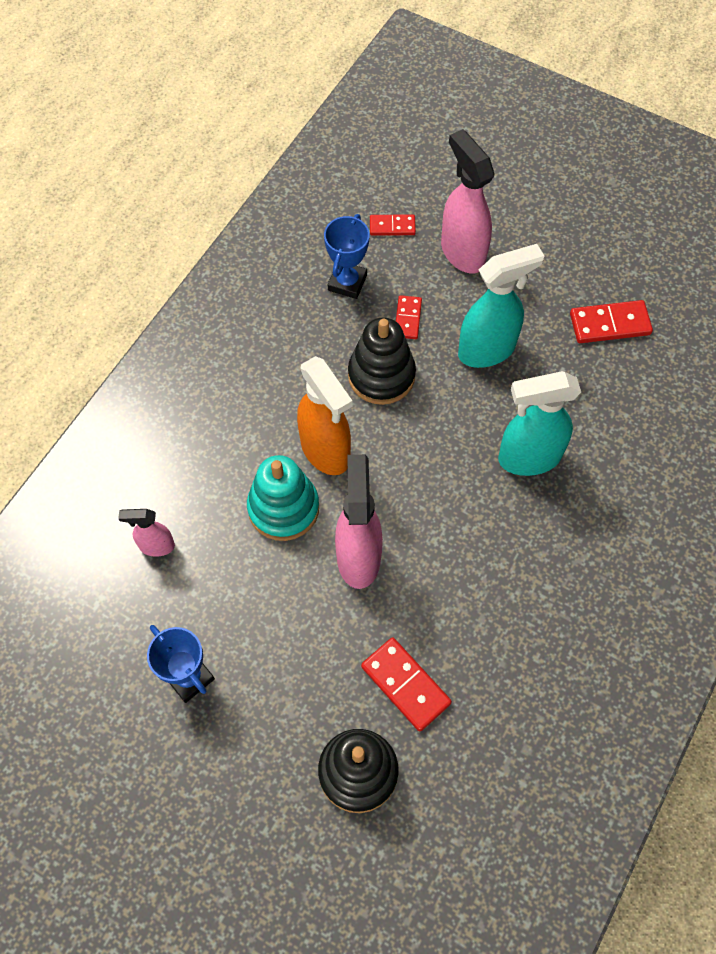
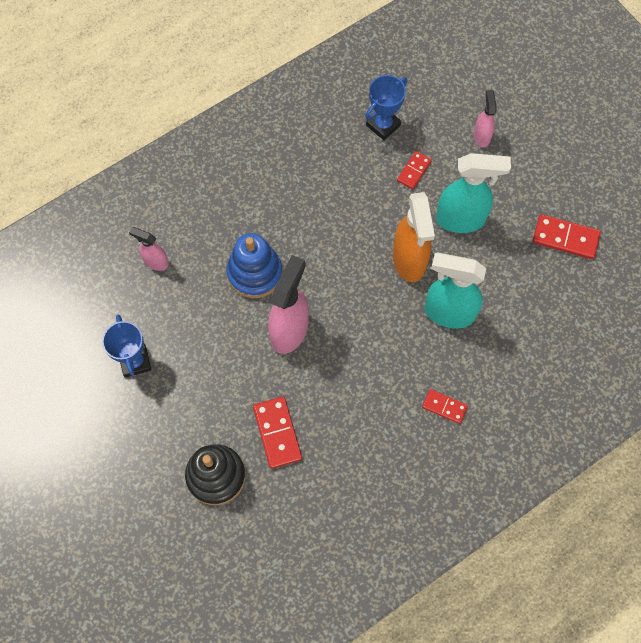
camera: 25 degrees right, 5 degrees up
(283, 508) = (255, 273): turquoise stacking toy -> blue stacking toy
(326, 451) = (304, 245): orange spray bottle -> orange spray bottle (409, 261)
(381, 375) = (372, 206): black stacking toy -> none
(392, 226) = (439, 95): red domino -> red domino (444, 407)
(462, 252) = (481, 136): pink spray bottle -> pink spray bottle, size x0.54

